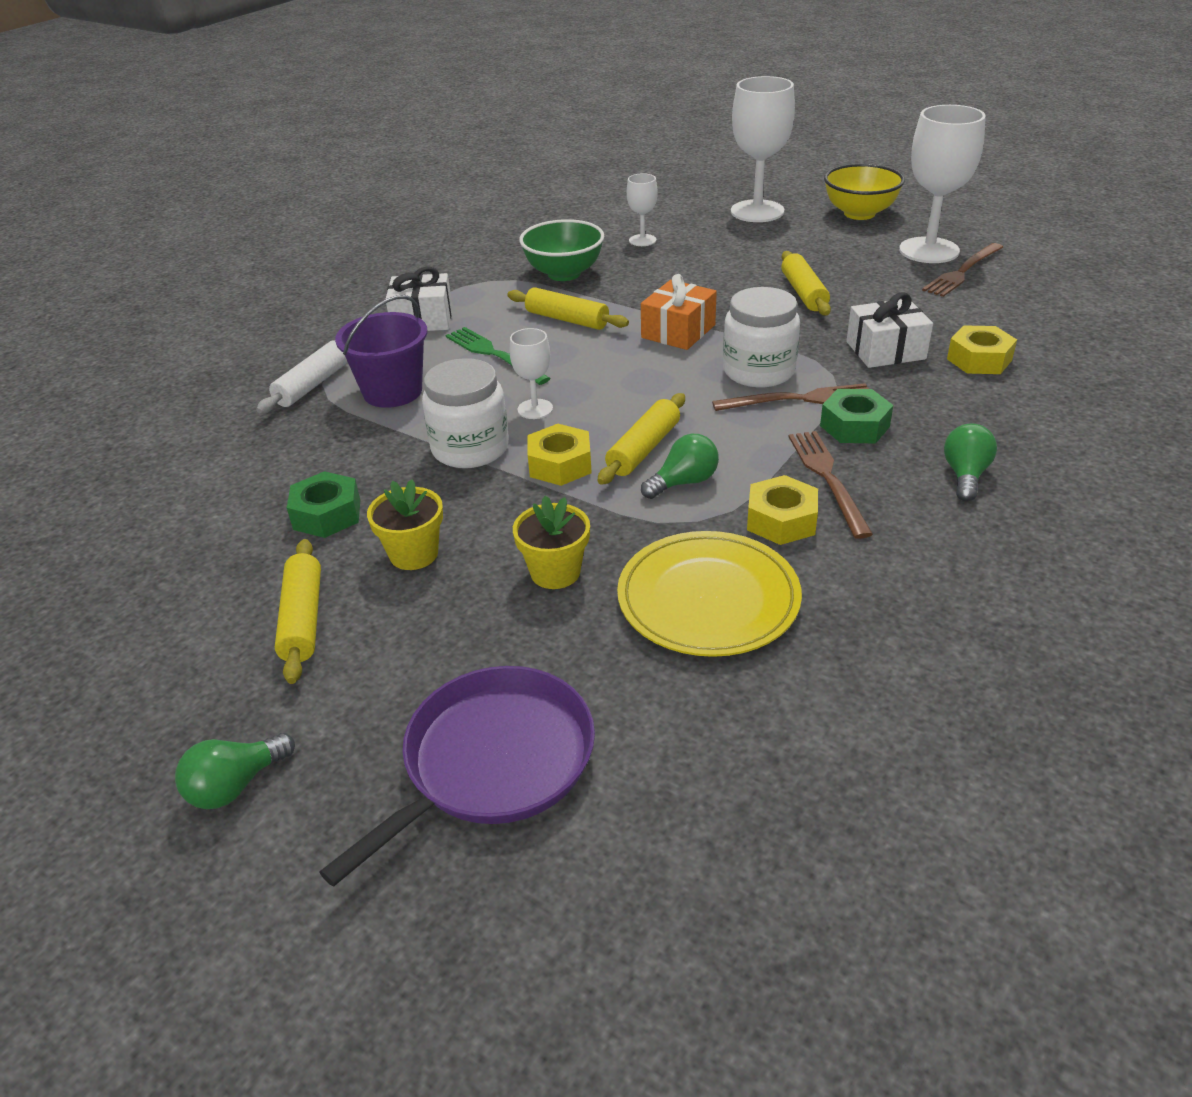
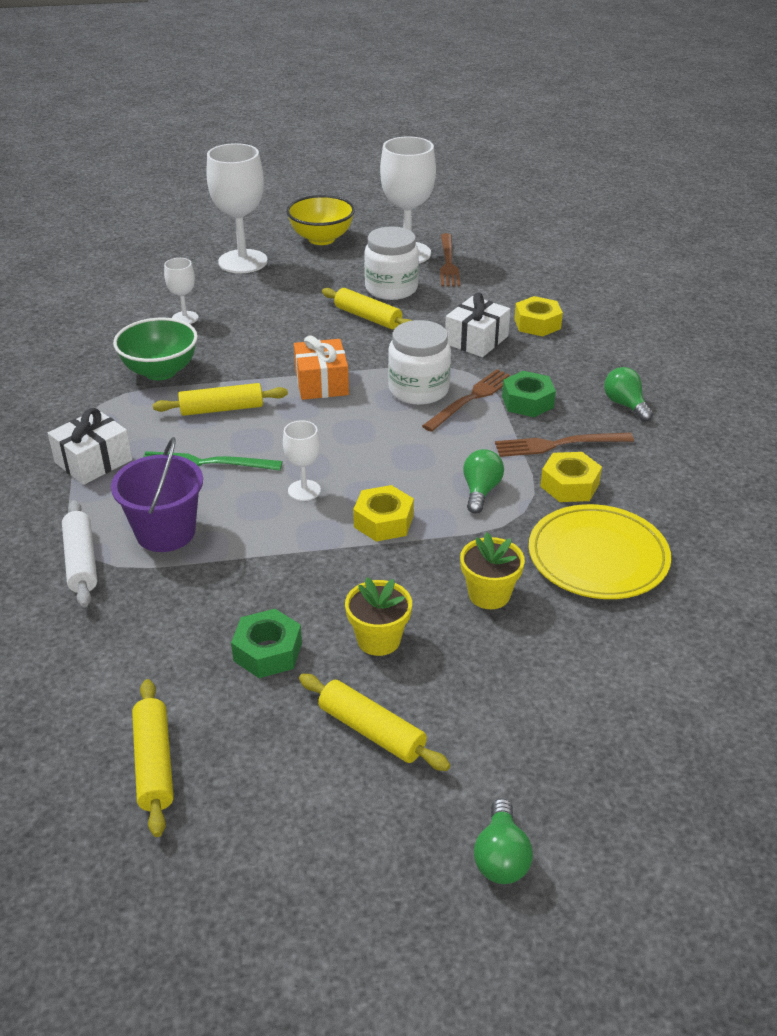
camera: 45 degrees left, 0 degrees up
(470, 448) = (300, 544): white jar -> white jar (391, 289)
(492, 762) = (623, 728): purple pan -> none
(643, 449) = (423, 481): yellow rolling pin -> yellow rolling pin (154, 763)
(828, 479) = (559, 444): brown fork -> brown fork turned 45 degrees counterclockwise

